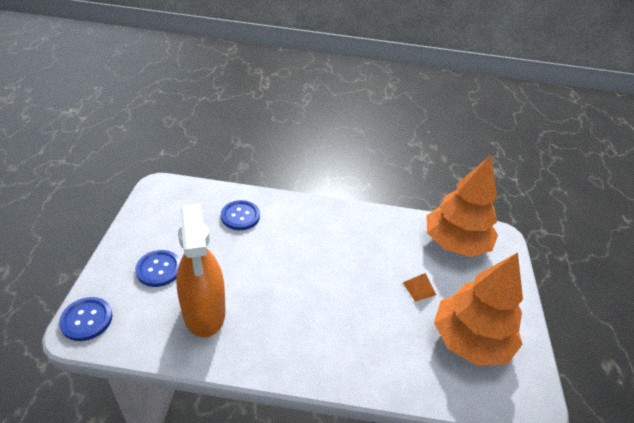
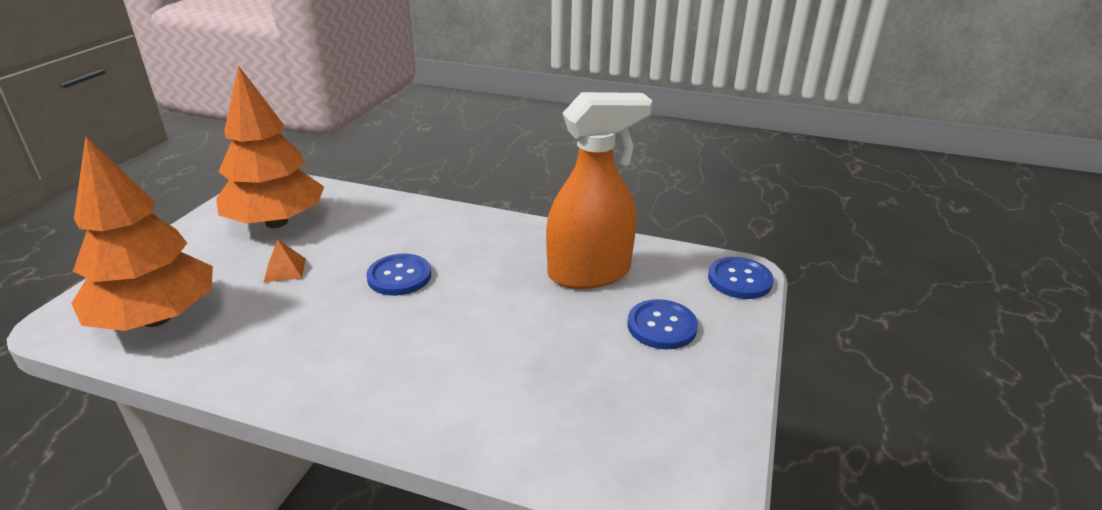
camera: 165 degrees left, 10 degrees down
(204, 312) = (590, 273): orange spray bottle -> orange spray bottle turned 75 degrees clockwise
(240, 216) = (521, 402): blue button -> blue button (399, 276)

